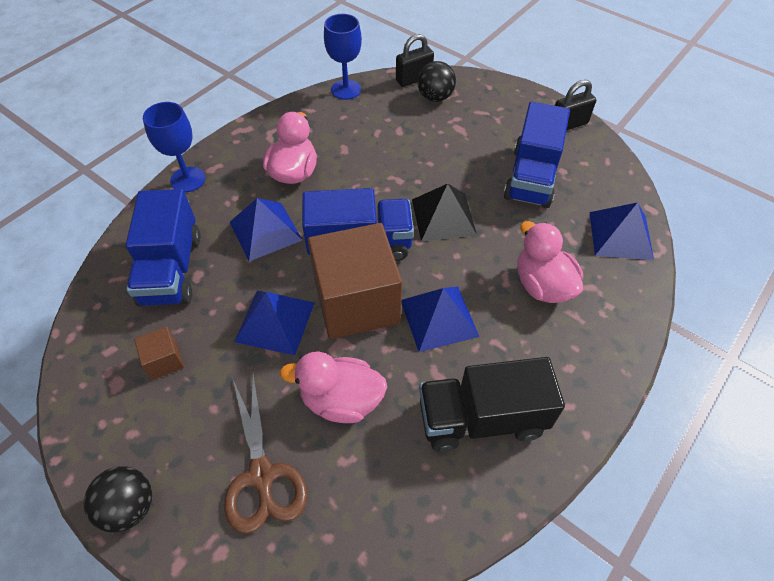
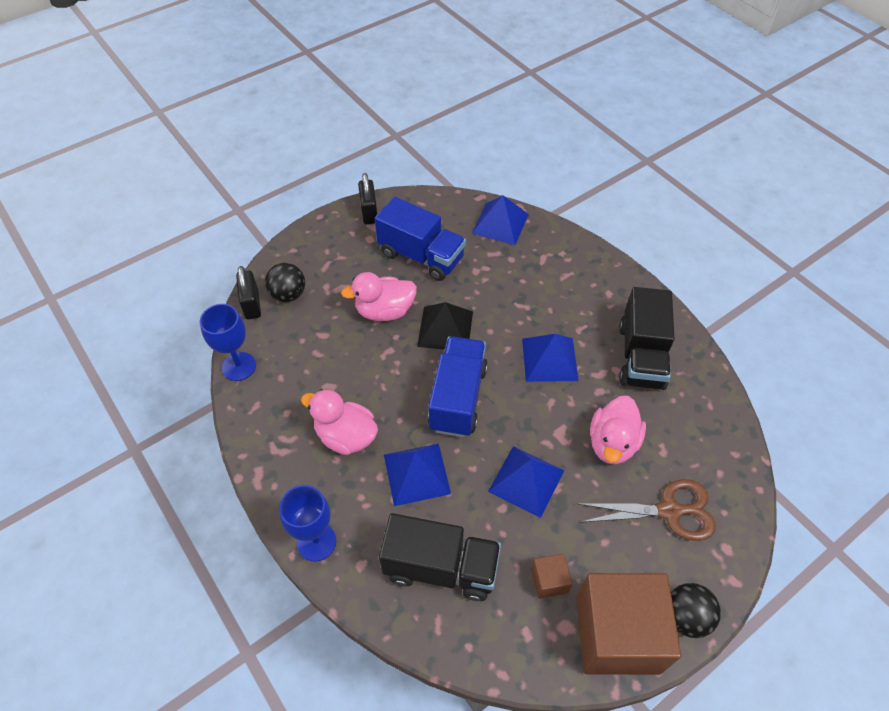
camera: 75 degrees left, 0 degrees up
(171, 269) = (441, 567): blue truck -> black truck
(356, 302) = (520, 413): brown cube -> brown cube (617, 634)
(542, 285) = (534, 285): pink duck -> pink duck (385, 311)

